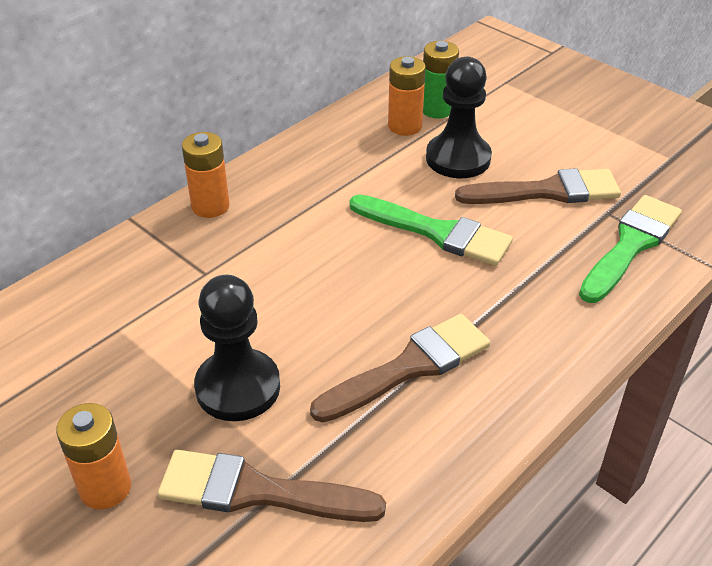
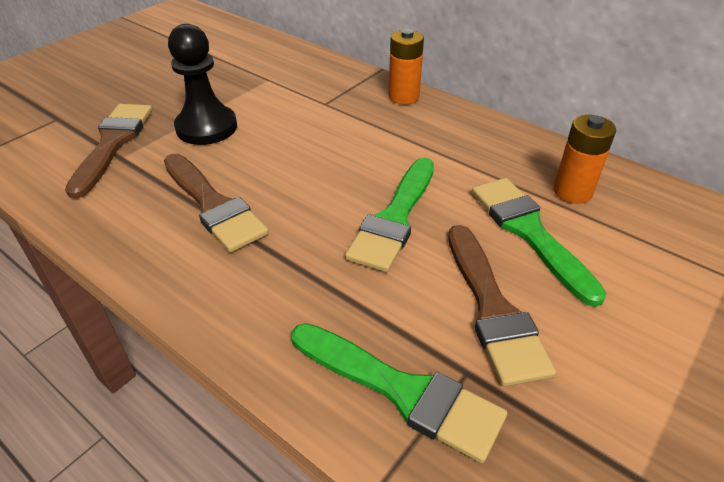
camera: 85 degrees right, 0 degrees up
(105, 488) = (136, 92): orange battery -> none
(437, 109) = (621, 215): green battery -> none
(458, 158) = (529, 232): black pawn -> green brush

